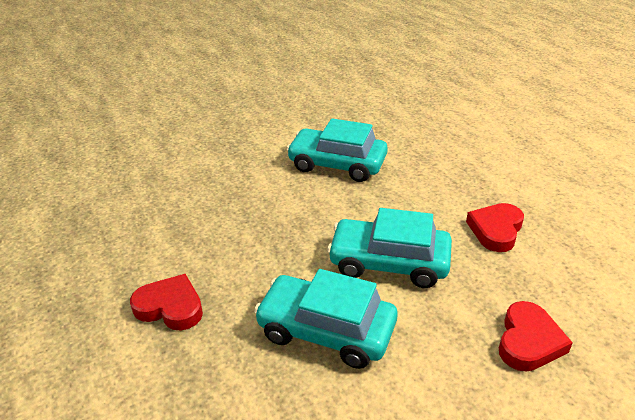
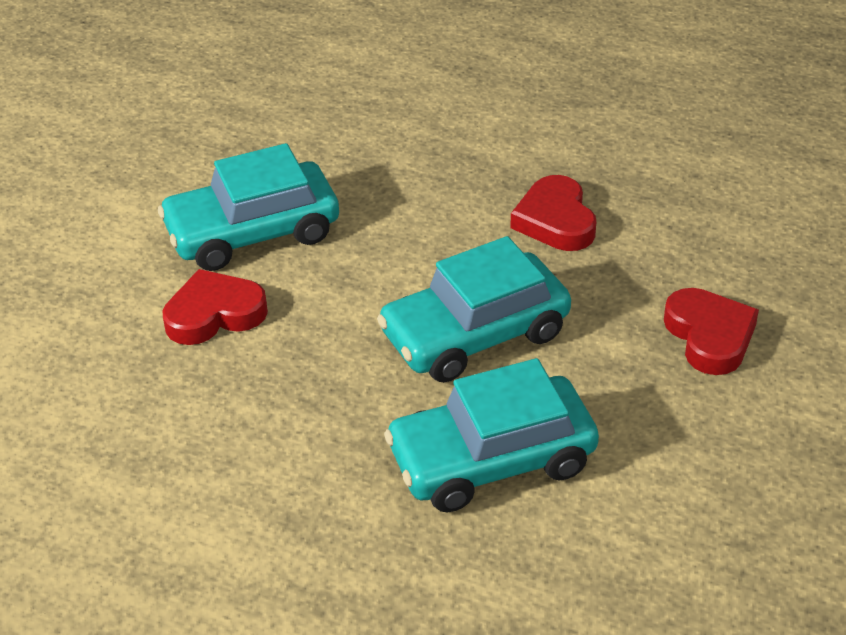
camera: 40 degrees left, 5 degrees up
(170, 307) = (262, 559): red heart -> red heart (214, 314)

